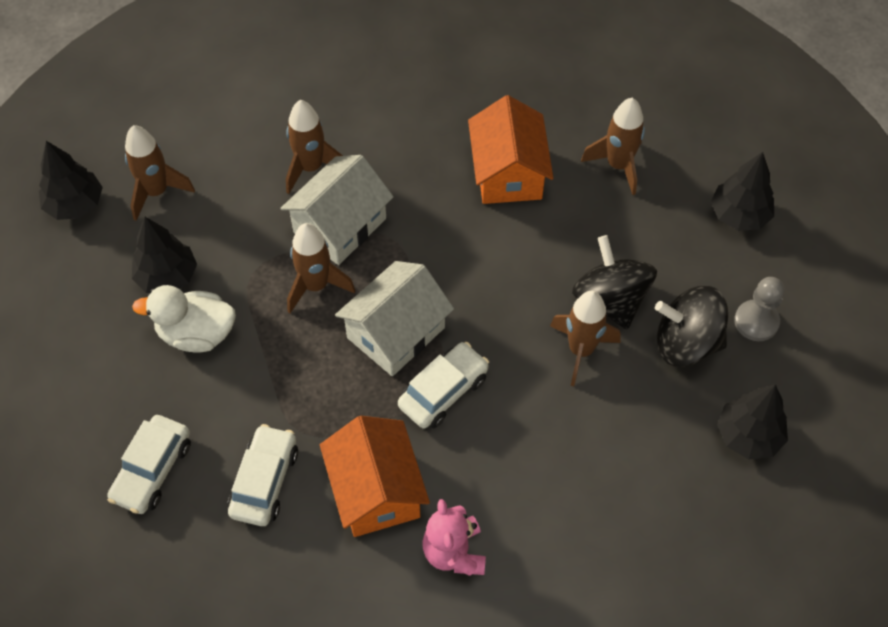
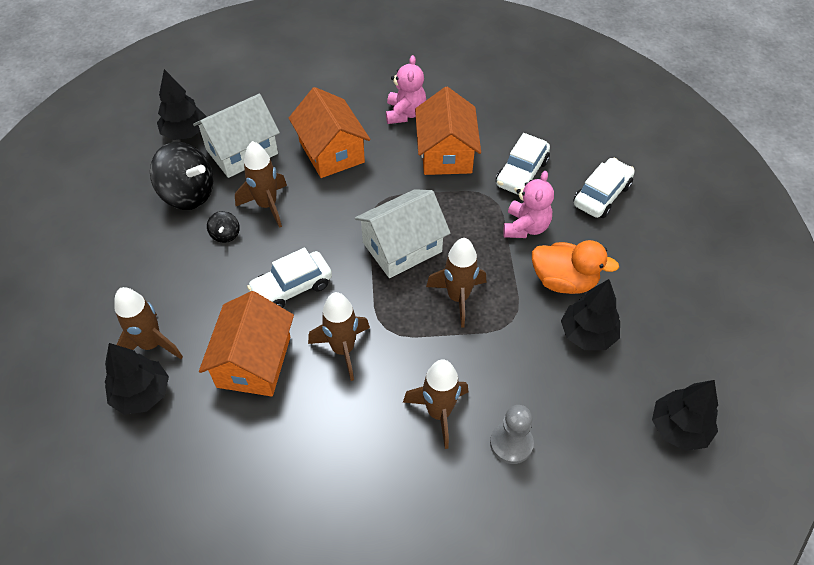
camera: 165 degrees left, 5 degrees down
(156, 192) = (596, 423): brown rocket -> brown rocket (343, 349)
(196, 334) = (564, 281): white duck -> orange duck
(249, 396) = (525, 227): none -> pink teddy bear
(340, 225) = (425, 346): white house -> white house (242, 151)
(443, 391) = (379, 200): white car -> white car (292, 287)
(535, 453) = (331, 152): none -> orange house
(610, 300) = (225, 234): black spinning top -> black spinning top, size x0.46
(739, 215) = (81, 276): black tree -> black tree (142, 394)
(756, 321) = (128, 196): grey pawn -> grey pawn (511, 443)

